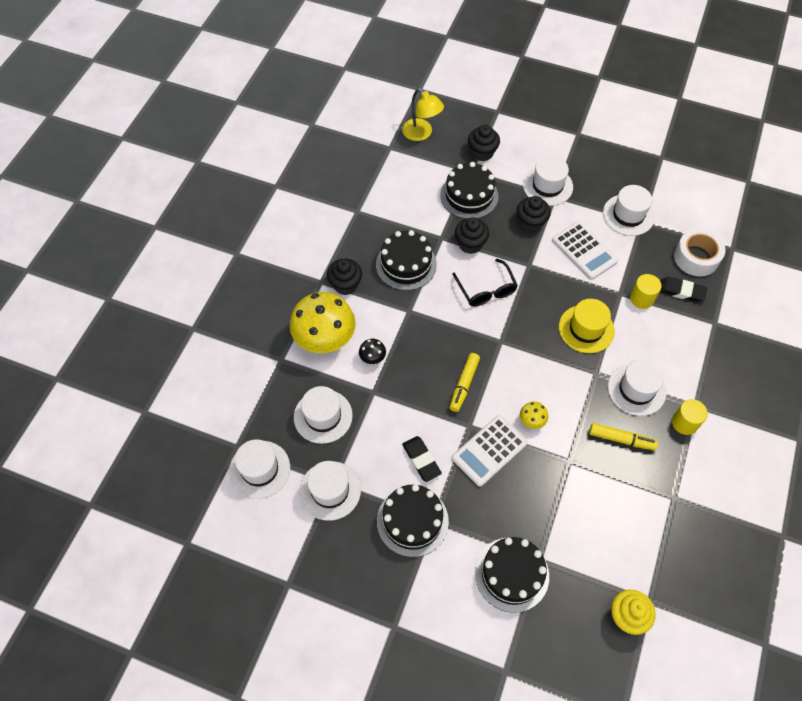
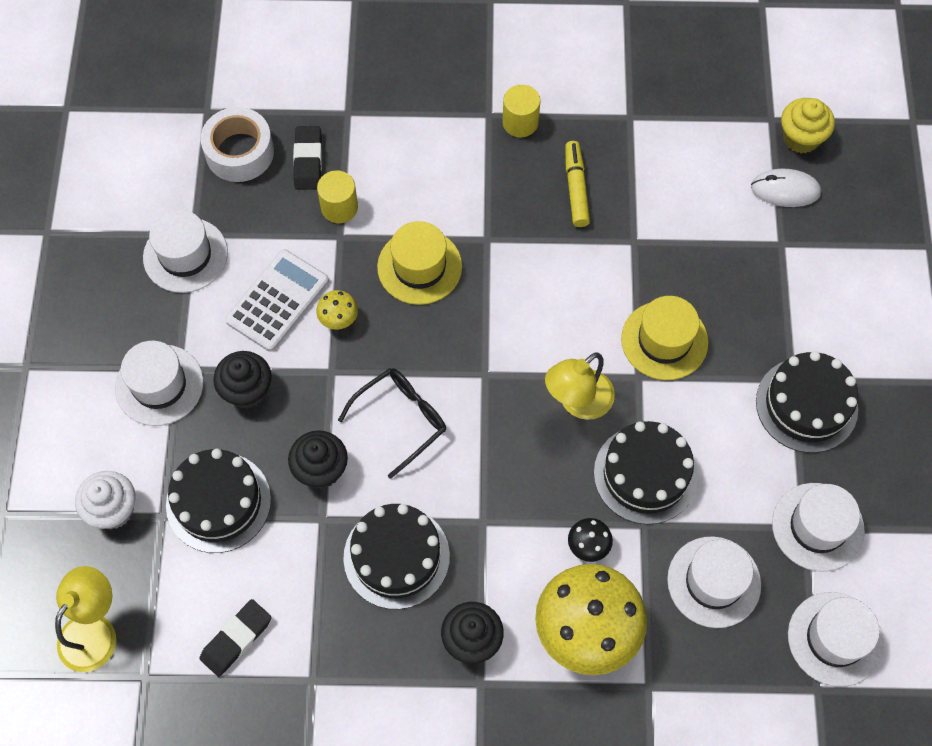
camera: 110 degrees left, 5 degrees up
(421, 460) = (717, 422): black eraser -> black eraser (236, 639)
(464, 384) = (577, 402): yellow marker -> yellow lamp
(482, 153) = (113, 510): black cupcake -> white cupcake
(489, 451) = (664, 340): white calculator -> yellow hat
(512, 574) = (814, 269): black cake -> black cake (645, 474)
(532, 421) = (596, 300): yellow mushroom -> yellow mushroom (339, 319)
(583, 583) = (785, 190): none -> white mouse
(636, 389) = (493, 185): white hat -> none

